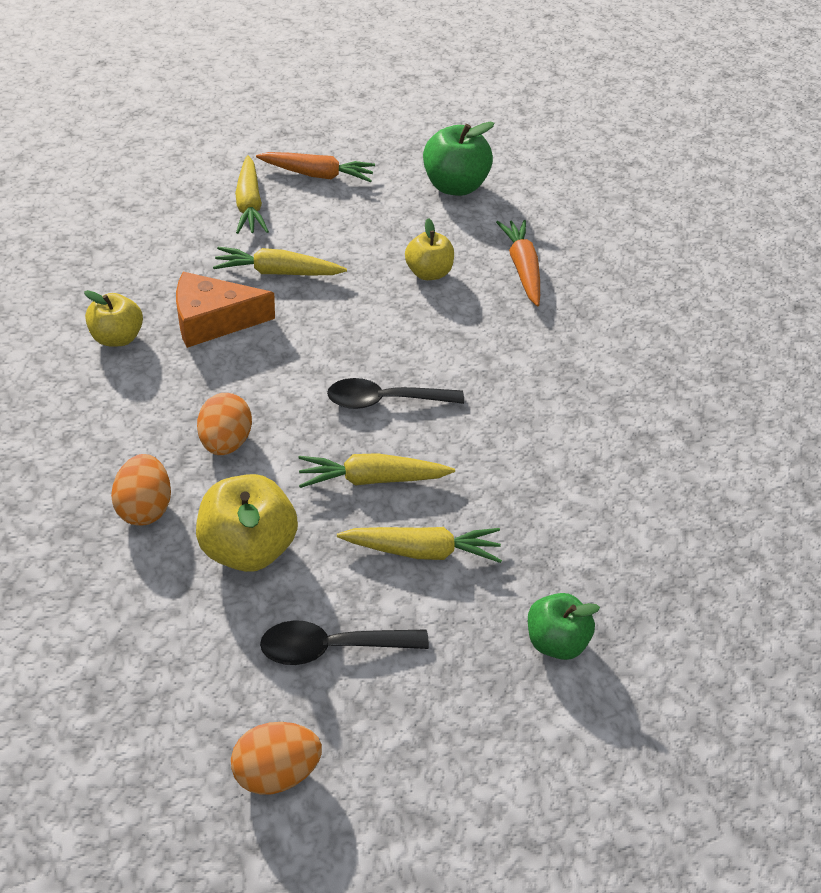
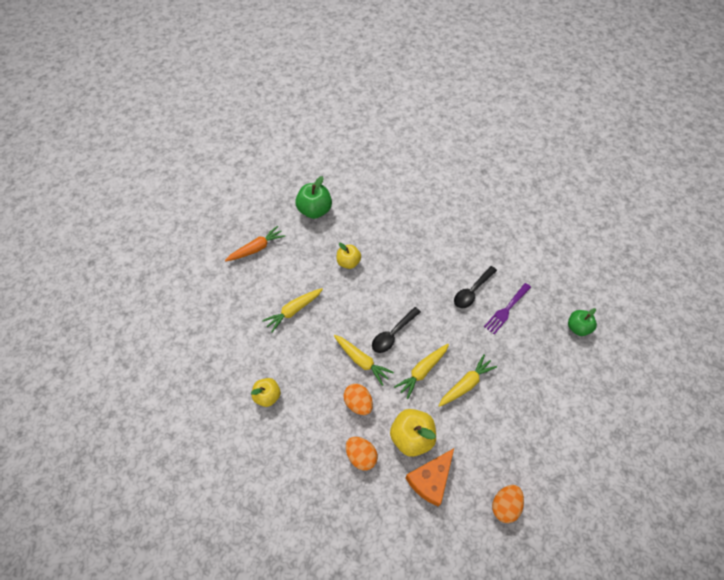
camera: 35 degrees left, 10 degrees up
(213, 321) = (295, 355): orange cheese -> orange cheese (430, 479)
(249, 204) = (246, 287): yellow carrot -> yellow carrot (361, 361)
(332, 646) = (476, 447): black spoon -> black spoon (472, 291)
(522, 268) = (379, 231): orange carrot -> none
(554, 639) = (534, 379): green apple -> green apple (577, 327)
(619, 508) = (506, 310): none -> purple fork

